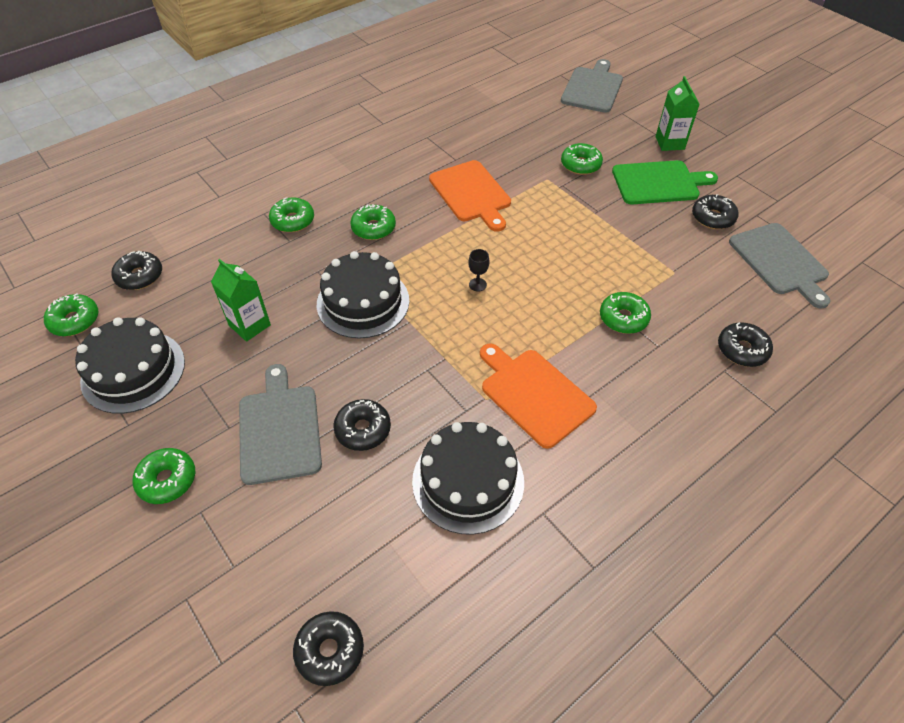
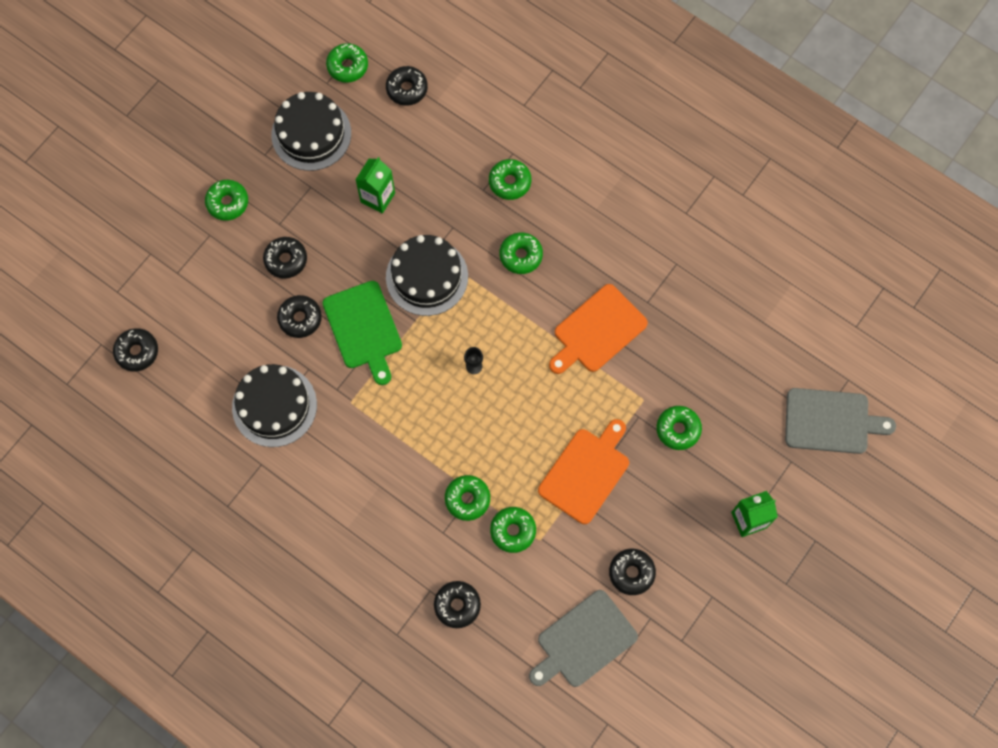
camera: 75 degrees right, 20 degrees up
(280, 429) = (286, 260): grey cutting board -> black donut
(534, 394) = (365, 438): orange cutting board -> orange cutting board (586, 473)
(658, 183) = (672, 514): green cutting board -> green cutting board (363, 328)
(663, 290) = (513, 531): none -> green donut

